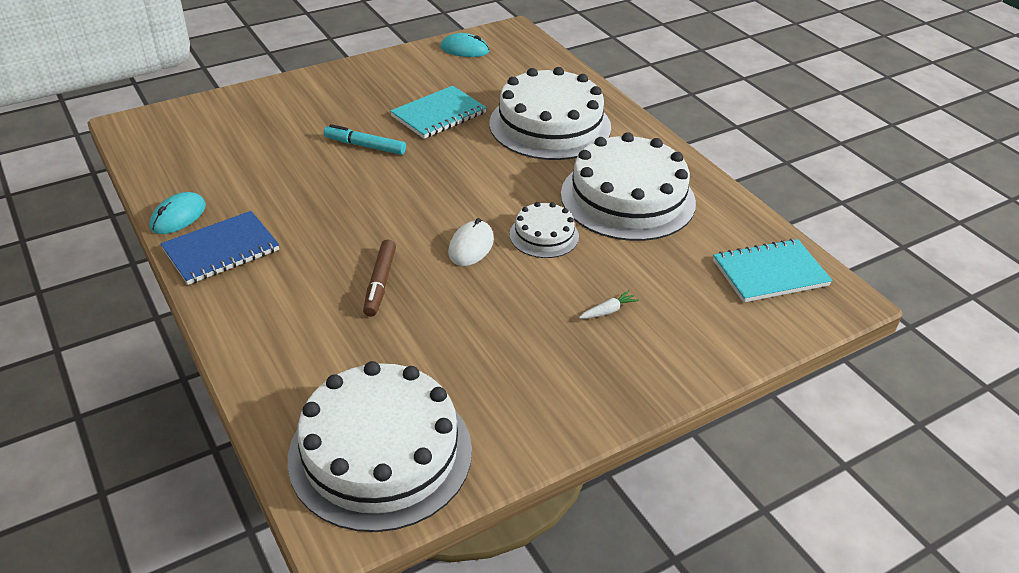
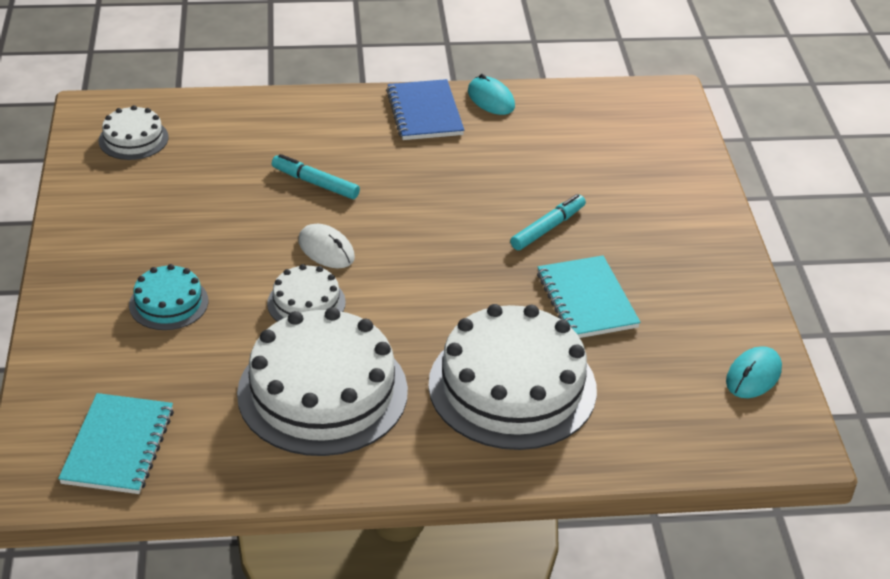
camera: 115 degrees right, 0 degrees up
(380, 283) = (316, 183): brown marker -> turquoise marker
(380, 453) = (133, 139): white cake -> white cake, size x0.49
(608, 311) = (168, 303): white carrot -> turquoise cake

